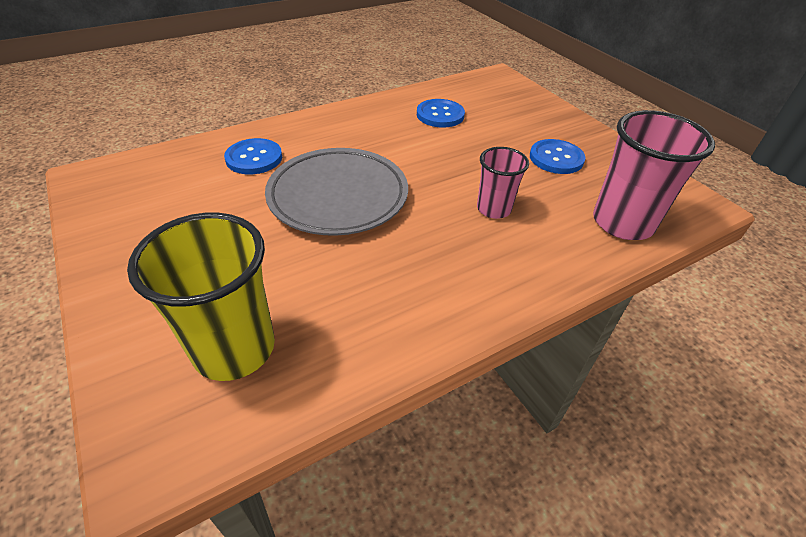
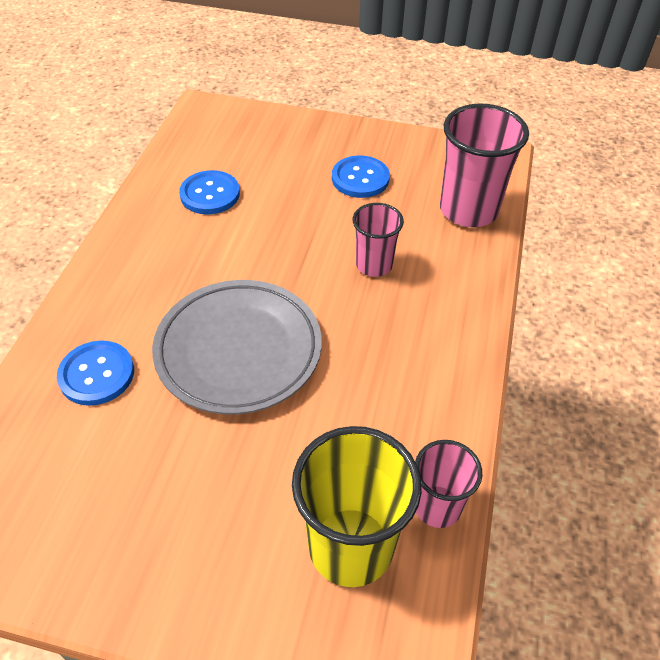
camera: 45 degrees left, 5 degrees up
(319, 379) = (437, 506): none -> pink cup

